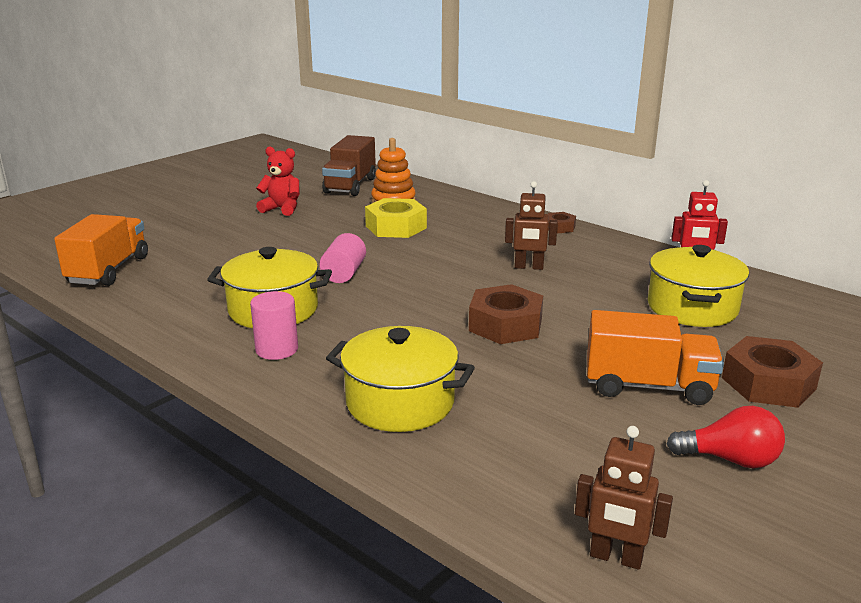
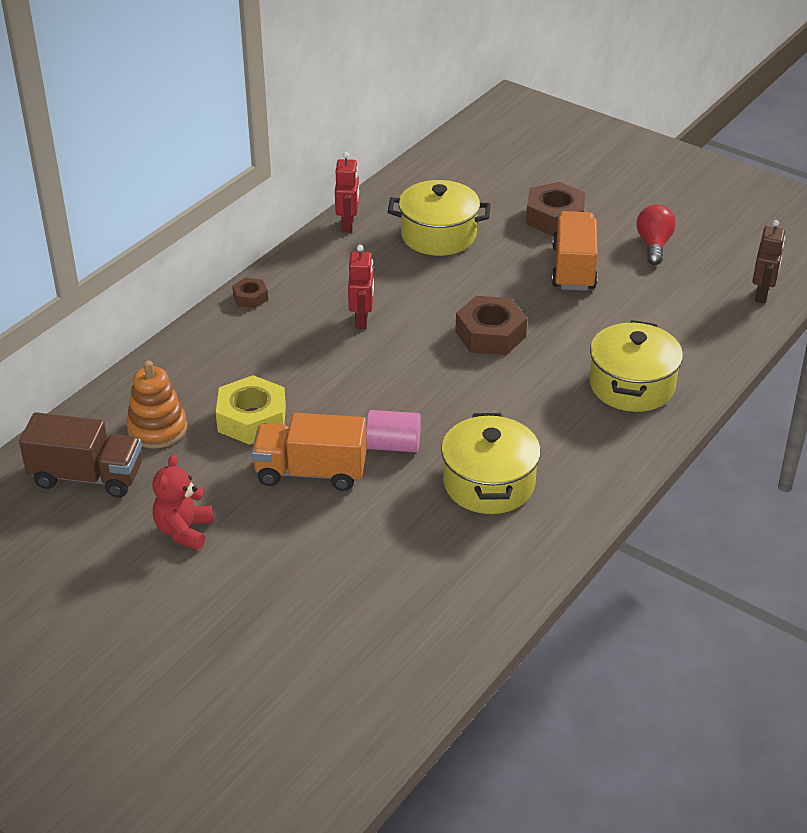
camera: 95 degrees left, 15 degrees up
(108, 270) = (408, 649): orange truck -> orange truck (311, 472)
(277, 349) = (567, 467): pink cylinder -> none
(529, 267) = (362, 320): brown robot -> red robot

